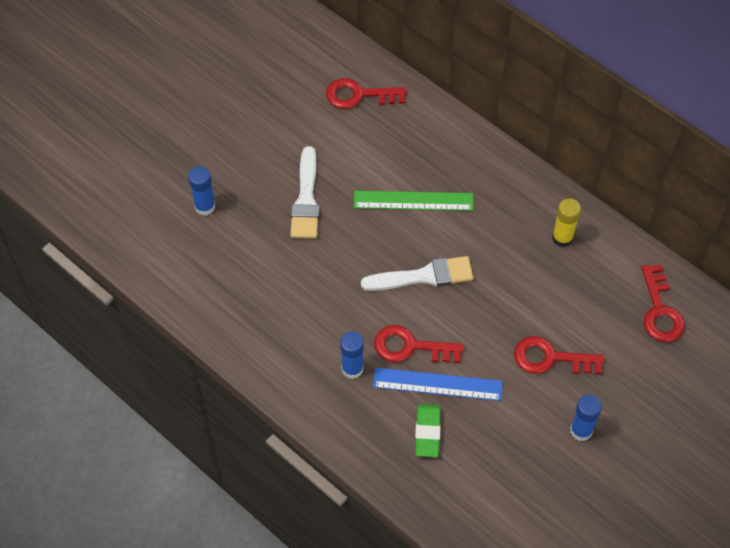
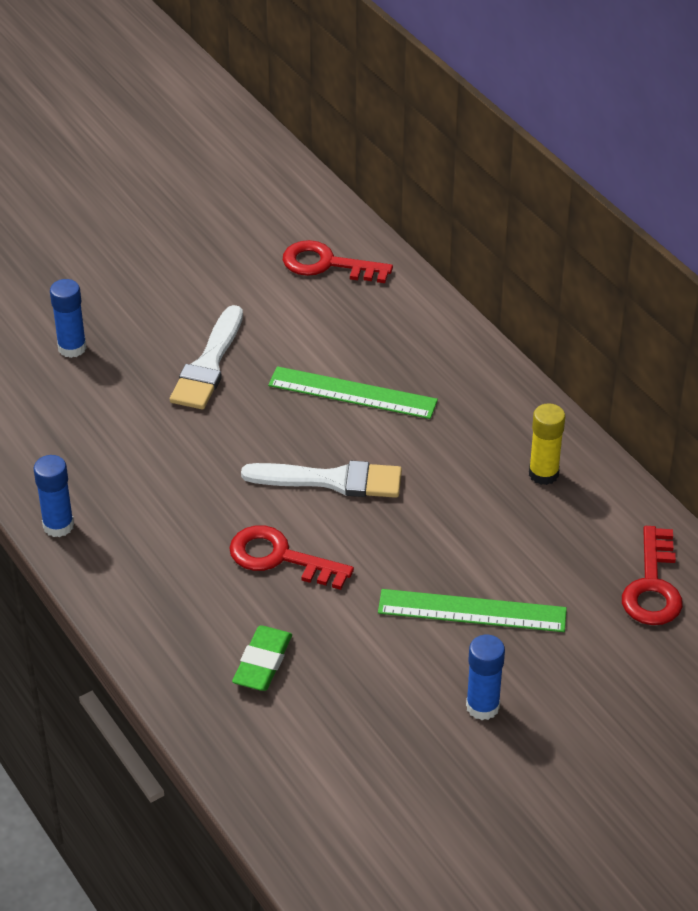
camera: 15 degrees right, 15 degrees down
(352, 369) = (189, 567): blue glue stick -> blue glue stick (58, 526)
(437, 384) = (300, 609): blue ruler -> none
(550, 358) = (472, 611): red key -> green ruler

